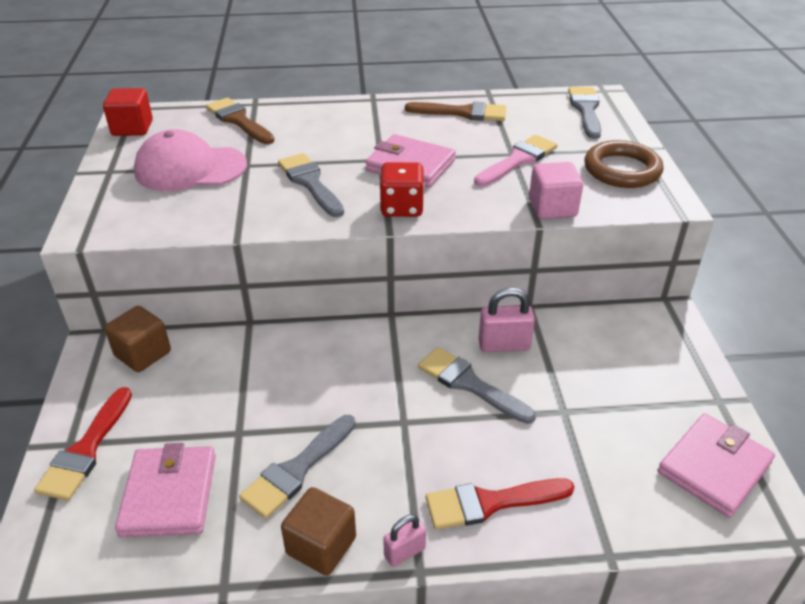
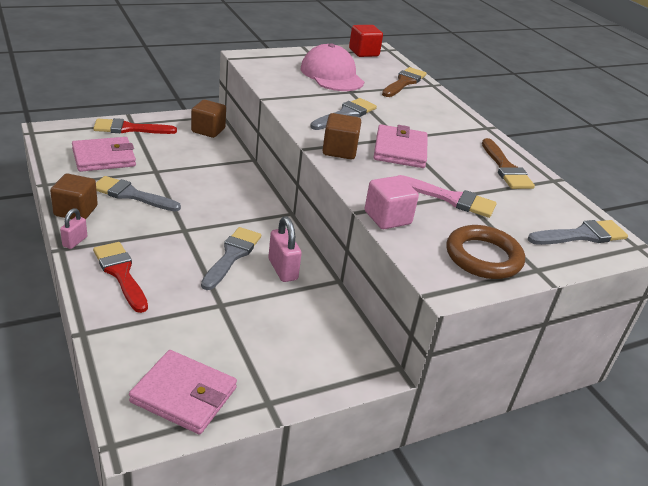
camera: 65 degrees right, 5 degrees down
(402, 207) = (339, 150): red dice -> brown cube
(404, 552) = (75, 241): pink padlock -> pink padlock turned 75 degrees clockwise

